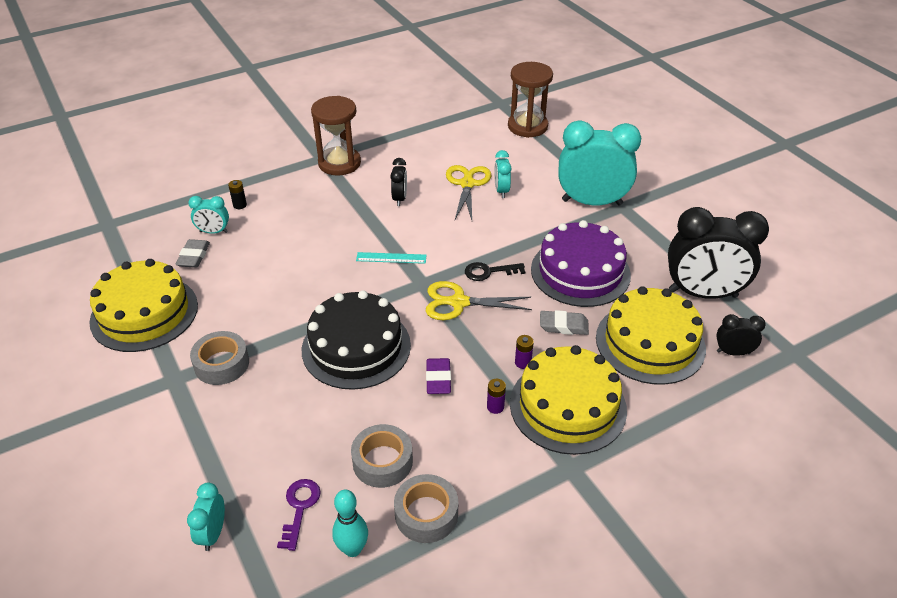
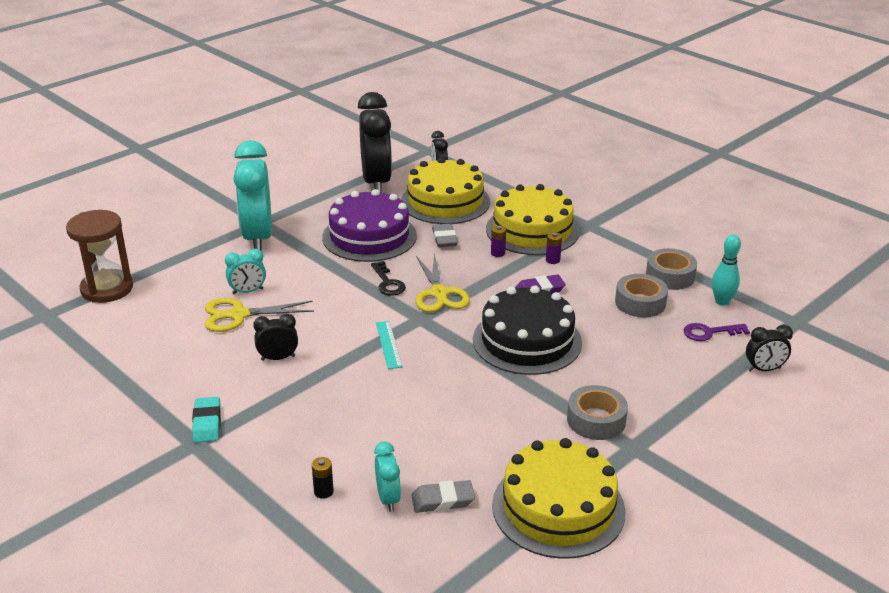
camera: 105 degrees left, 10 degrees down
(213, 533) = (764, 369): turquoise clock -> black clock
(339, 163) = (207, 423): brown hourglass -> turquoise eraser

